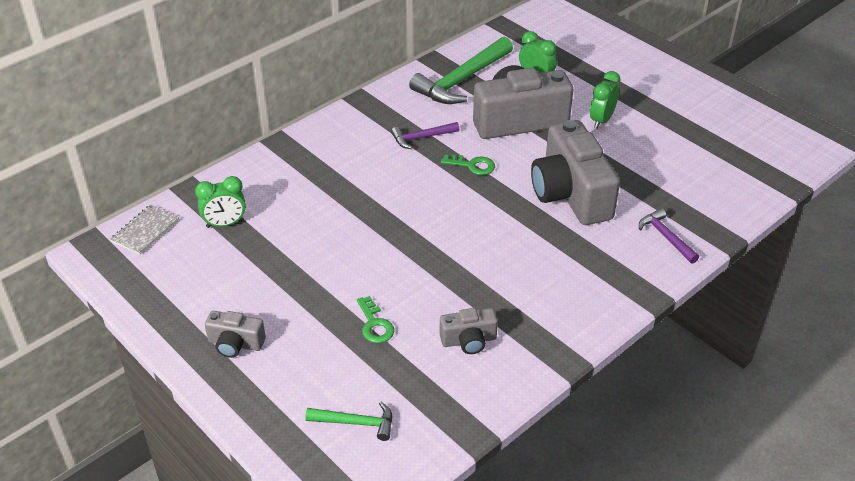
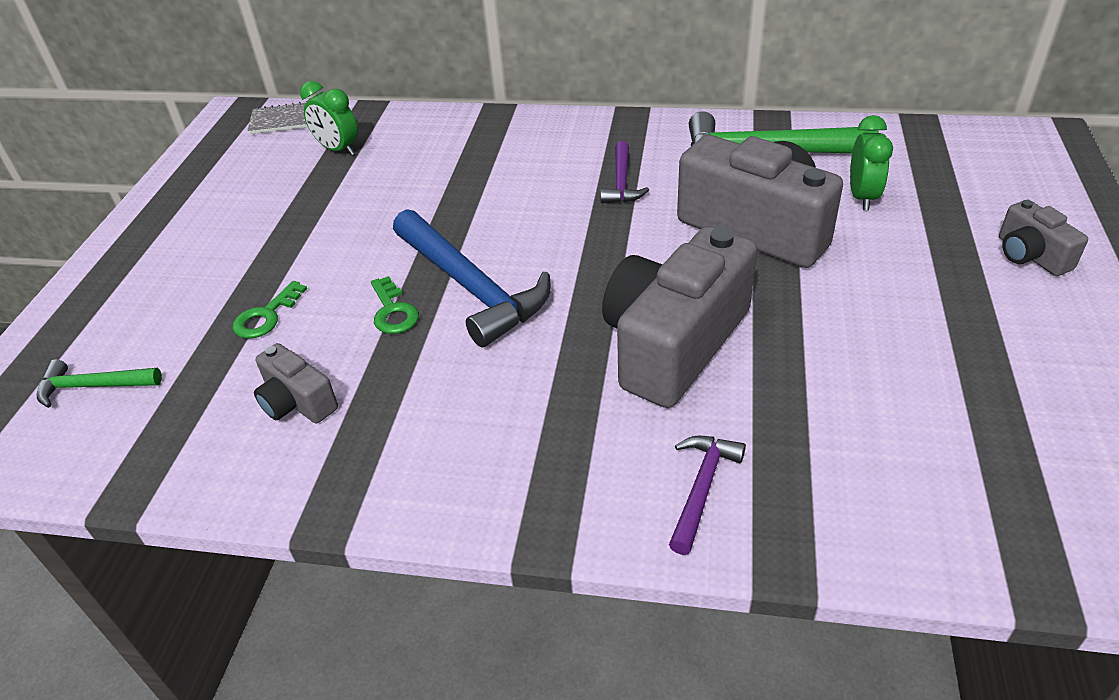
camera: 55 degrees right, 0 degrees up
(235, 344) = (166, 246): grey camera -> grey camera (1030, 255)
(356, 423) = (93, 386): green hammer -> green hammer turned 120 degrees clockwise
(422, 138) = (621, 182): purple hammer -> purple hammer turned 120 degrees counterclockwise
(446, 235) = (471, 287): none -> blue hammer
(472, 165) = (622, 240): green key -> green key (393, 311)
(601, 120) = (867, 291): green clock -> none

